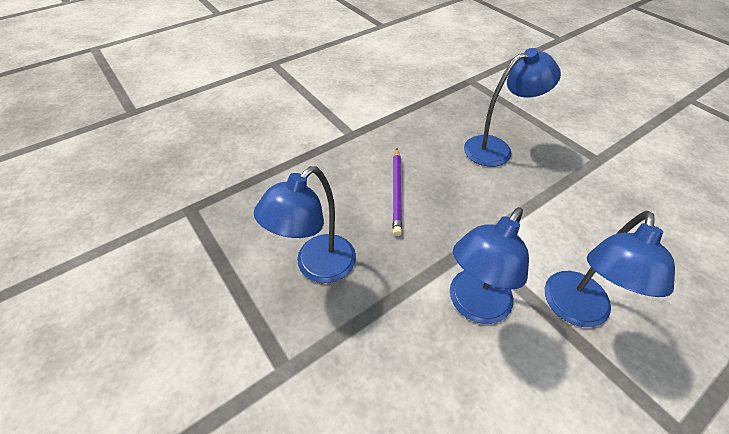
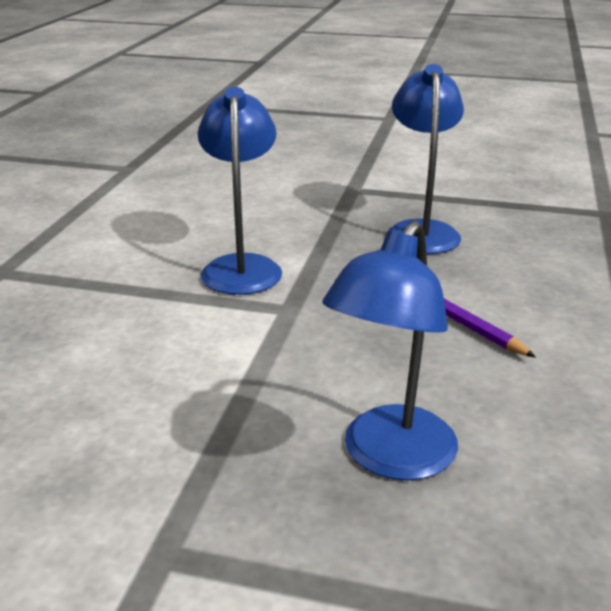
camera: 140 degrees right, 20 degrees down
(575, 311) = (128, 304): blue lamp -> none

